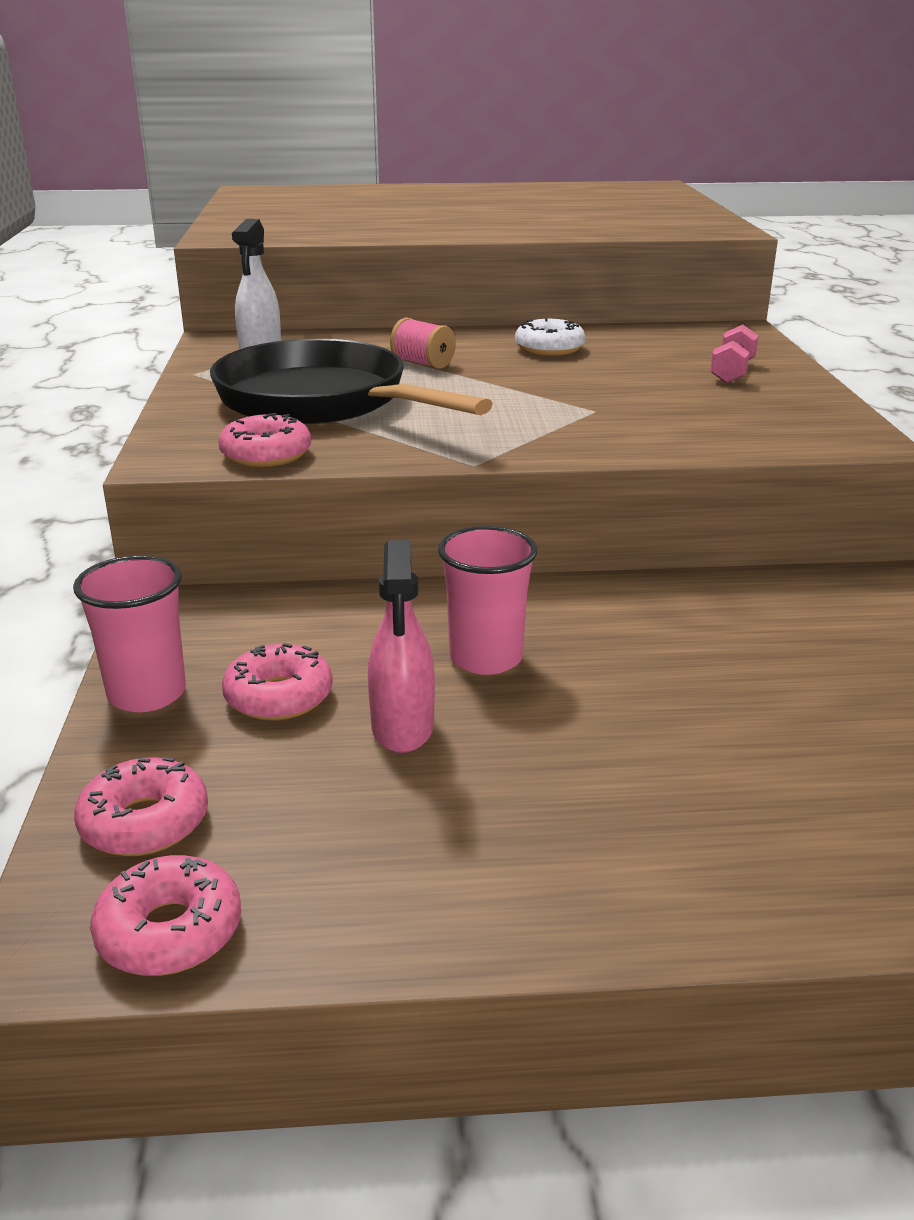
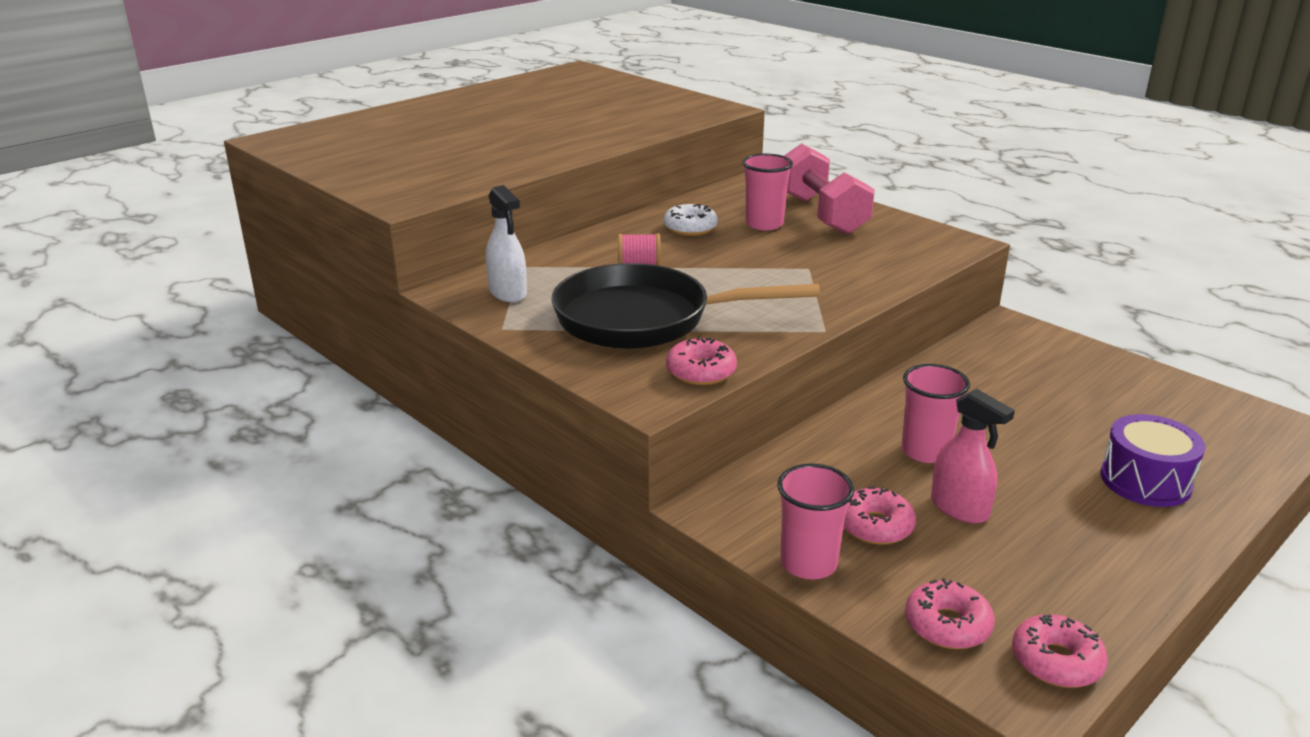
camera: 40 degrees left, 0 degrees up
(640, 364) = (764, 224): none -> pink cup
(717, 823) = (1145, 481): none -> purple drum
(732, 372) = (821, 214): pink dumbbell -> pink dumbbell, size x2.08

